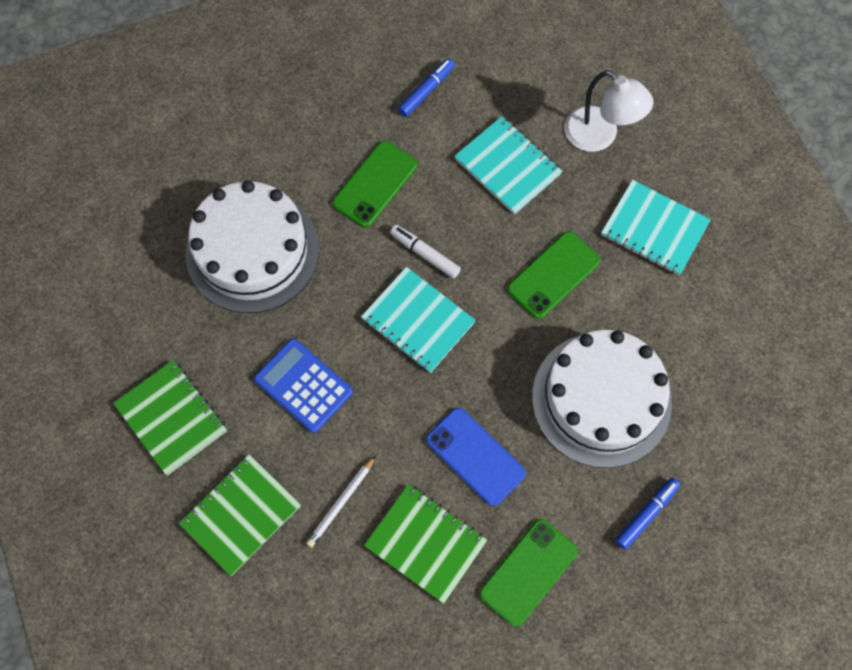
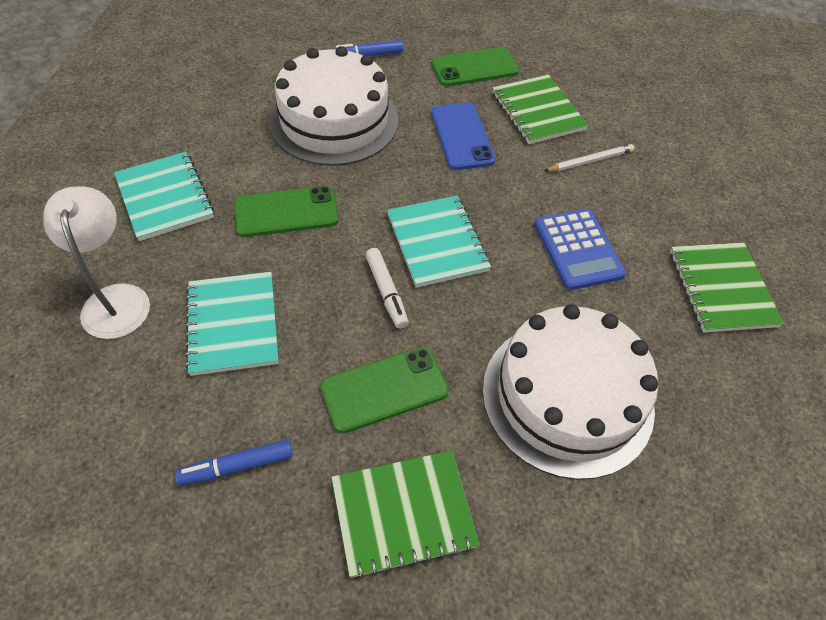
camera: 150 degrees left, 15 degrees down
(241, 515) = (681, 192): green notebook -> green notebook (403, 513)

